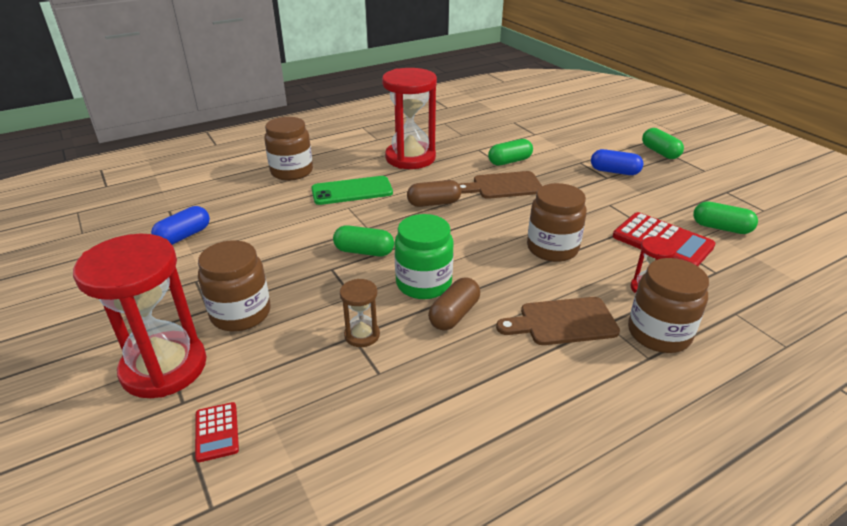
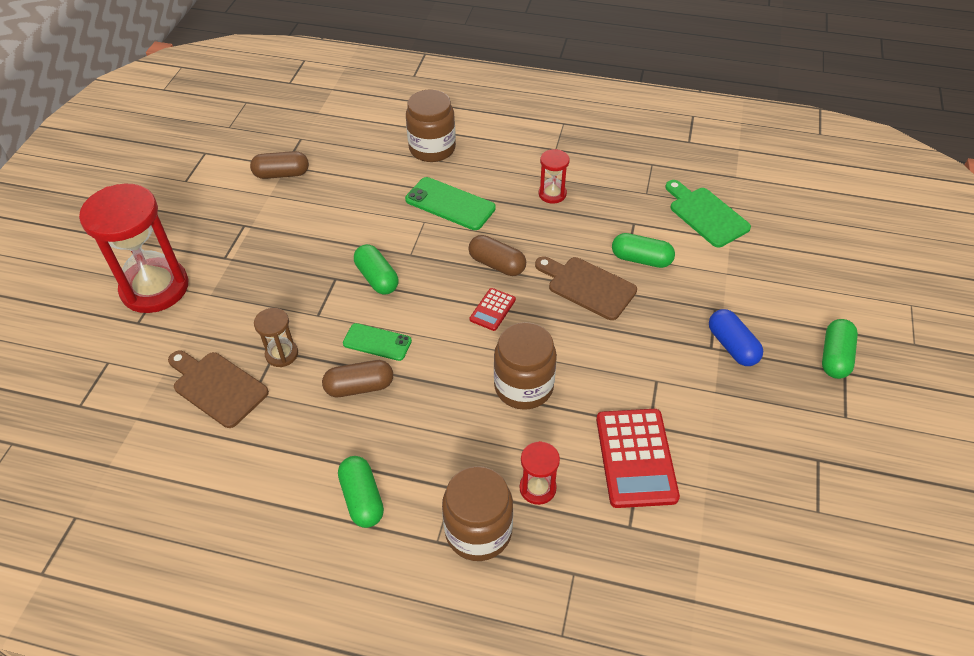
camera: 45 degrees right, 15 degrees up
(184, 236) = (282, 174): blue capsule -> brown capsule
(217, 432) = (130, 359): red calculator -> red calculator (492, 309)
(241, 313) = (237, 276): brown jar -> none
(410, 158) = (552, 194): red hourglass -> red hourglass, size x0.46
(424, 283) = (377, 342): green jar -> green phone
(508, 130) = (706, 215): none -> green cutting board
(563, 322) = (423, 458): brown cutting board -> brown cutting board (217, 387)
(721, 228) = (725, 492): green capsule -> green capsule (362, 499)

